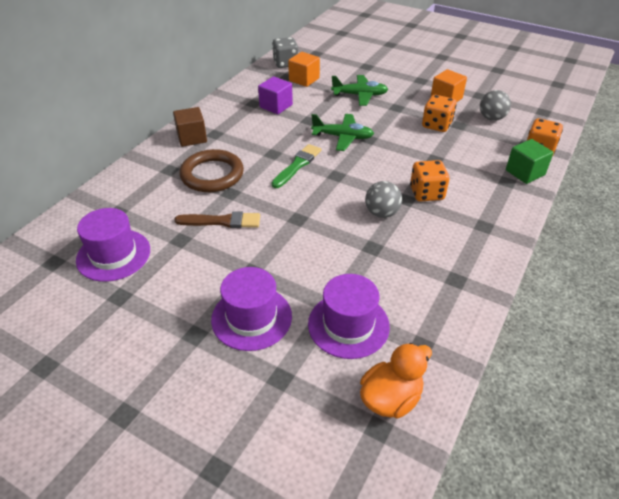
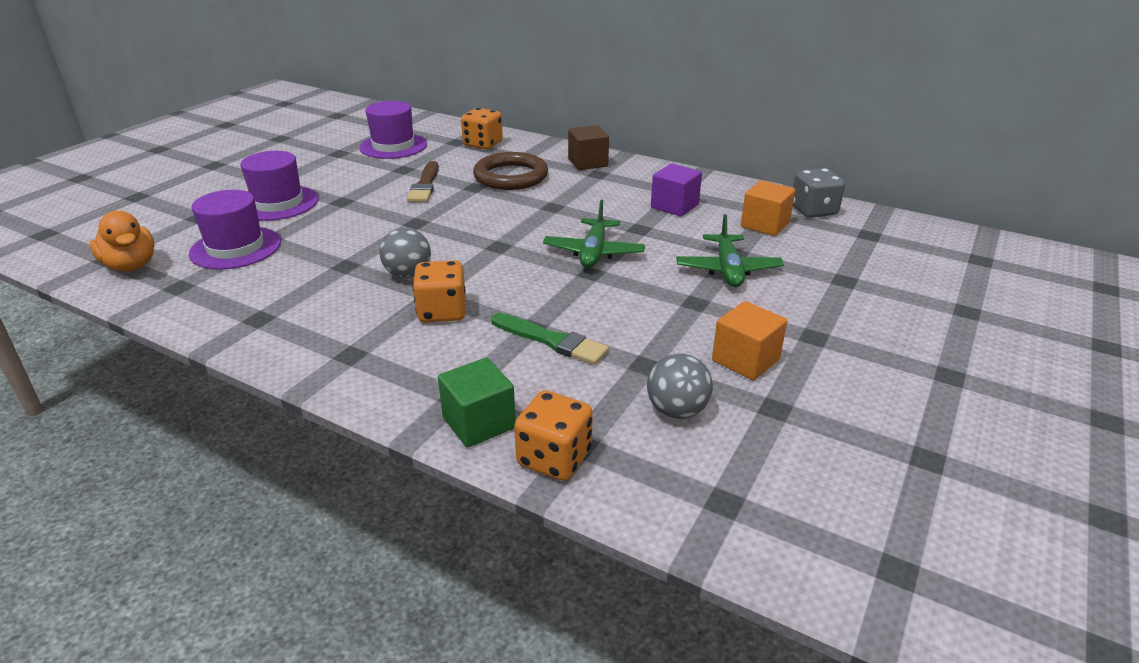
camera: 90 degrees right, 10 degrees down
(297, 165) = (525, 221): green brush -> green brush (552, 341)
(436, 125) = (640, 339): orange dice -> orange dice (483, 144)

